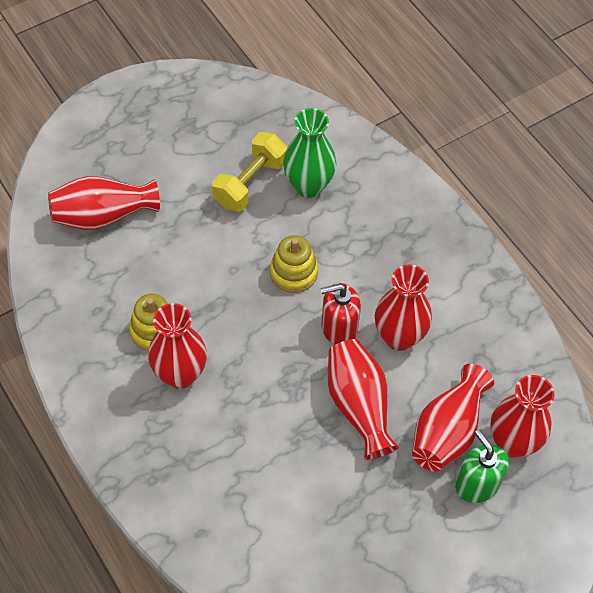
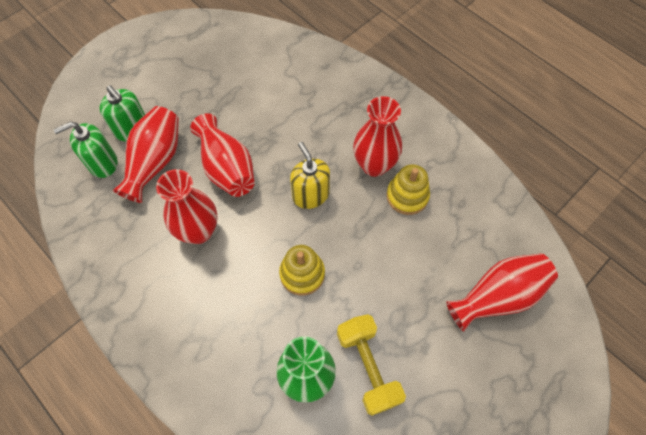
camera: 170 degrees right, 5 degrees up
(250, 183) = (368, 367): yellow dumbbell -> yellow dumbbell turned 45 degrees counterclockwise
(265, 353) = (310, 195): none -> yellow soap dispenser
(339, 328) = (252, 229): red soap dispenser -> none
(513, 442) = (102, 163): red vase -> green soap dispenser

